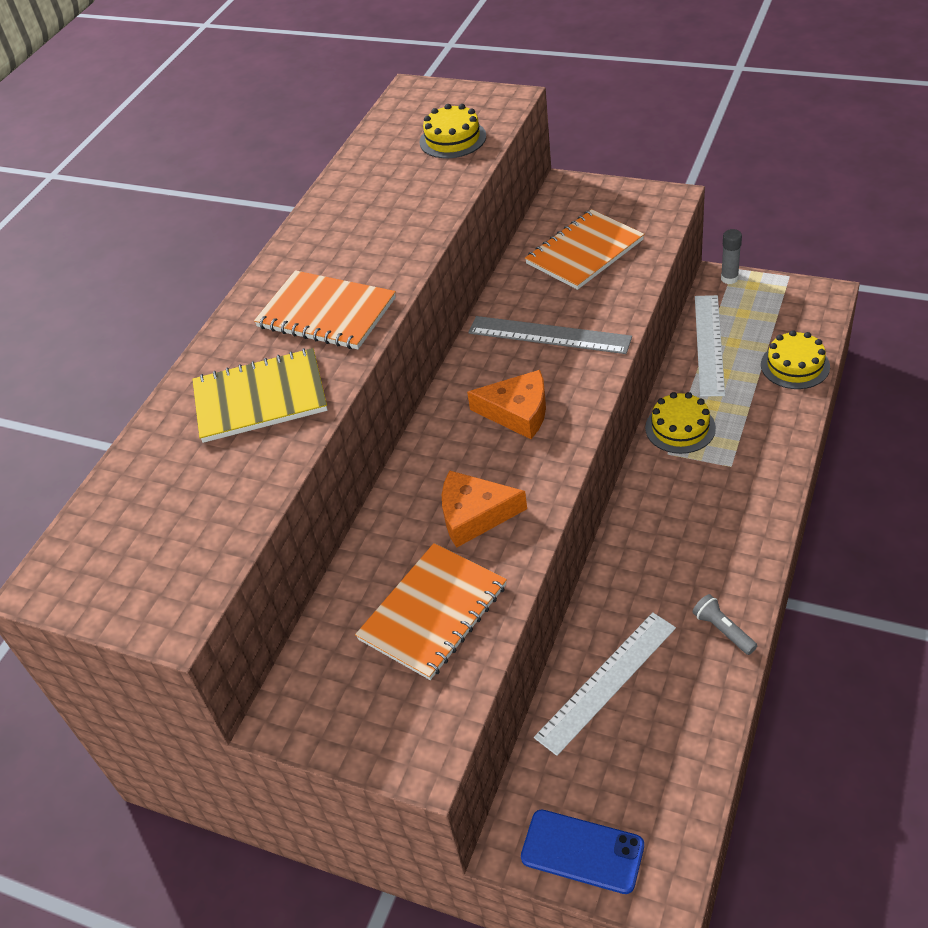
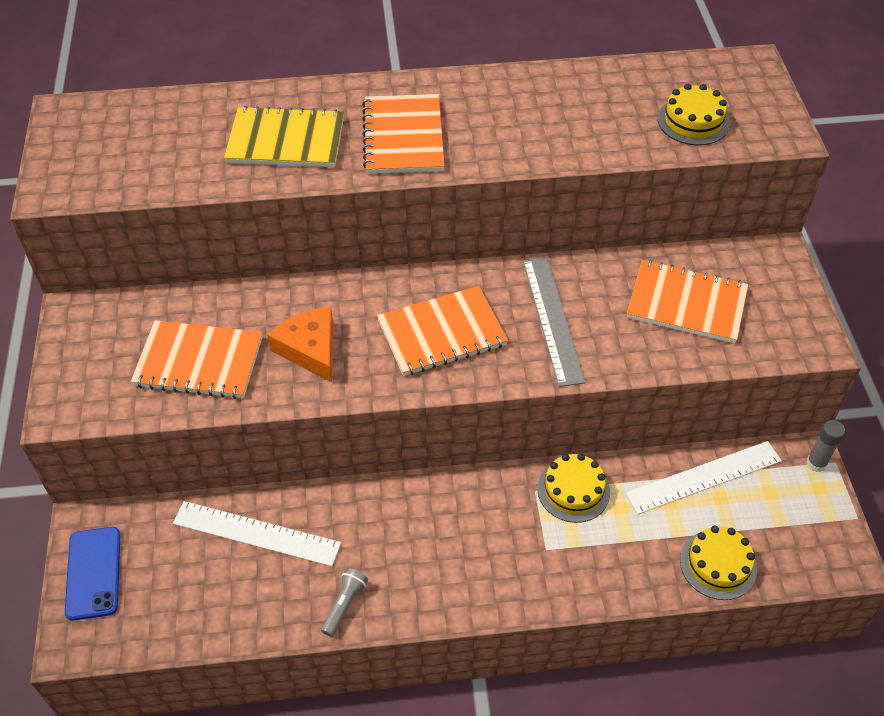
camera: 55 degrees right, 5 degrees up
(260, 398) = (286, 140): yellow notebook -> yellow notebook turned 45 degrees counterclockwise
(517, 412) = (442, 333): orange cheese -> orange notebook

